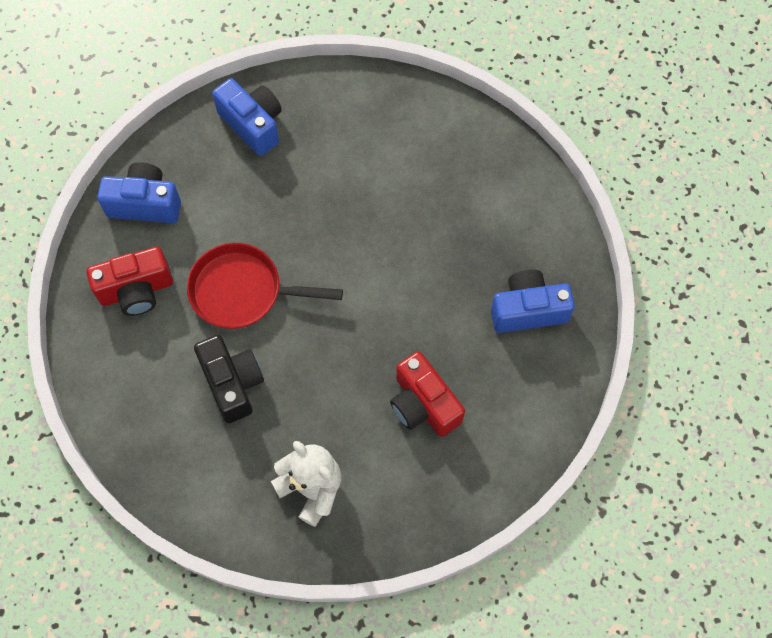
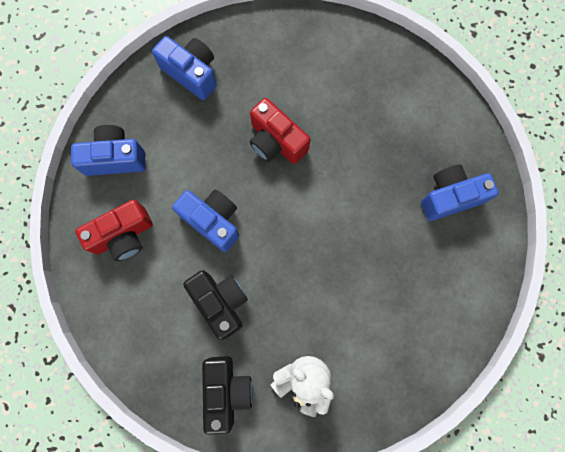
camera: 10 degrees left, 10 degrees up
(218, 482) = (226, 390): none -> black camera
(242, 291) = (212, 221): red pan -> blue camera
(423, 404) = (381, 293): red camera -> red camera (276, 141)

